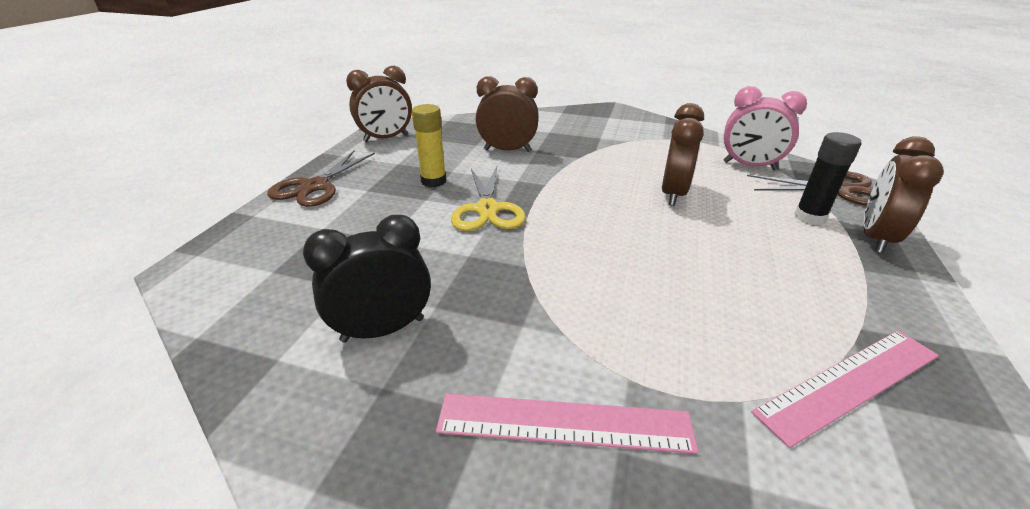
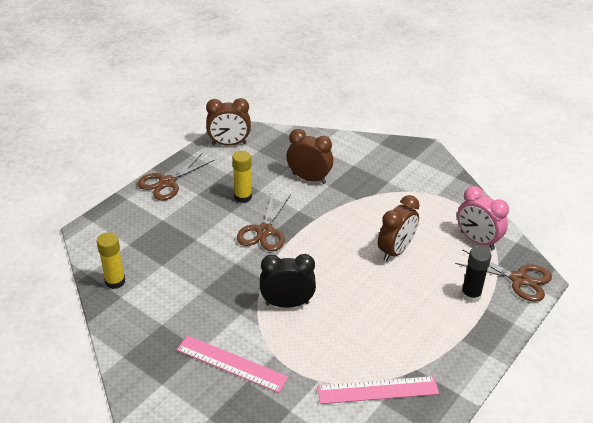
camera: 20 degrees right, 5 degrees up
(259, 336) = (115, 281): none -> yellow glue stick
(383, 329) = (172, 295): black clock -> black clock (287, 303)
(487, 209) = (264, 231): yellow scissors -> brown scissors
(875, 238) = (496, 322): brown clock -> none

